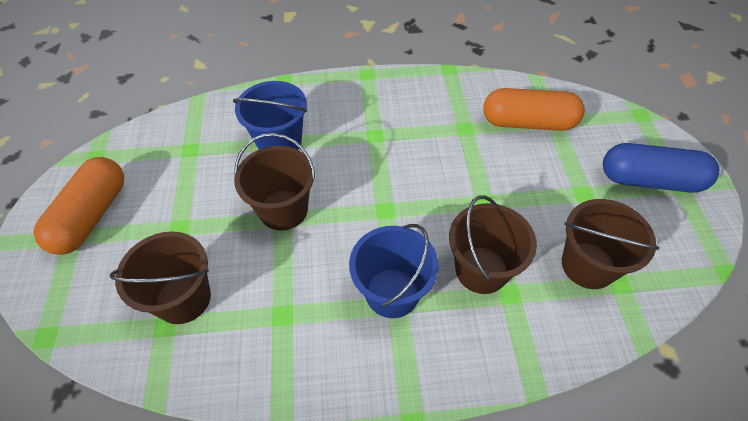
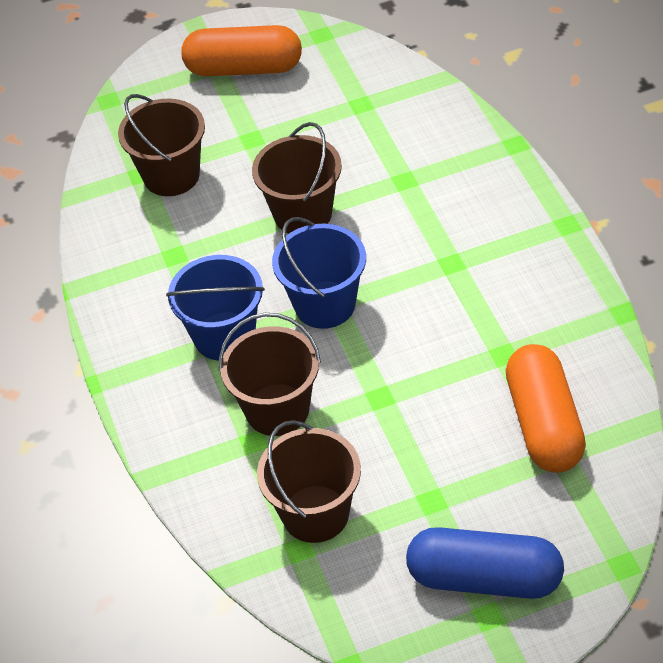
camera: 80 degrees right, 5 degrees down
(279, 142) = (403, 177): blue bucket -> blue bucket (325, 305)
(650, 180) = (484, 578): blue capsule -> blue capsule turned 75 degrees counterclockwise

